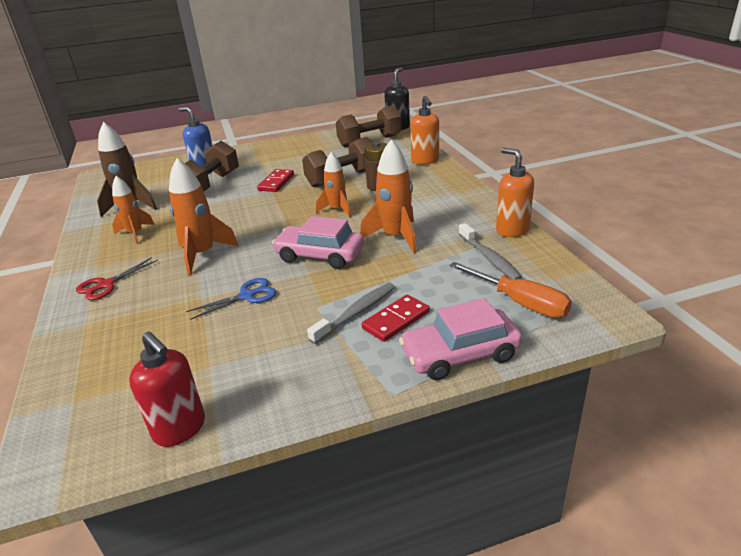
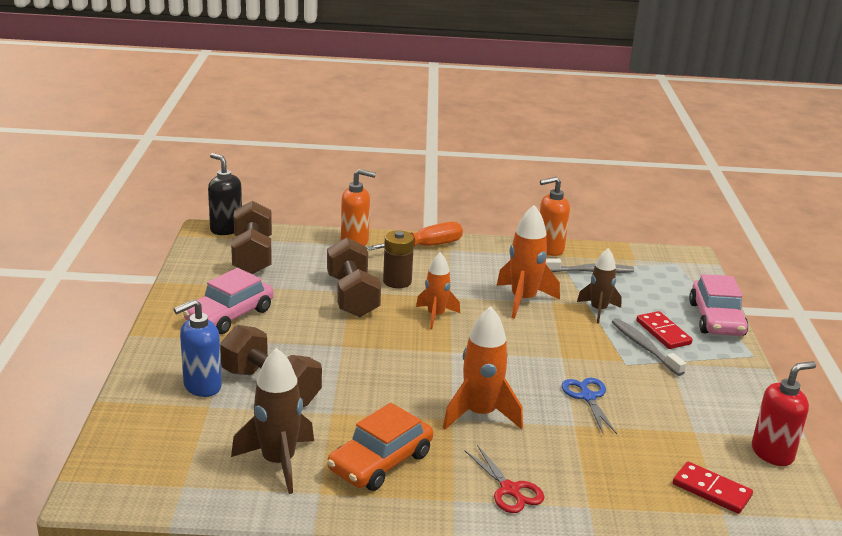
camera: 75 degrees left, 5 degrees down
(135, 233) = (380, 462): orange rocket -> orange car
(276, 182) = (317, 339): red domino -> red domino (711, 490)
(320, 255) = (532, 345): pink car -> pink car (229, 315)
(410, 276) = (598, 310): none -> brown rocket
(519, 302) = (661, 280): orange screwdriver -> orange screwdriver (426, 246)

